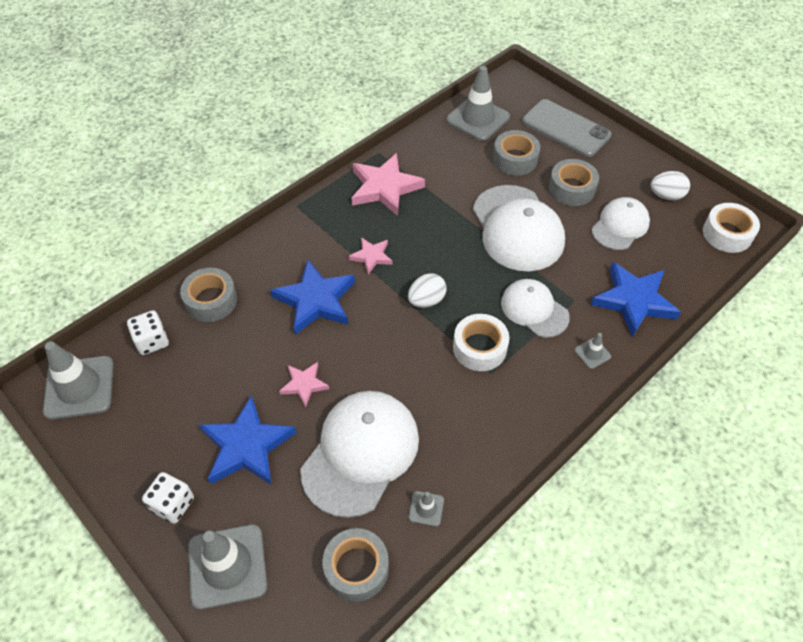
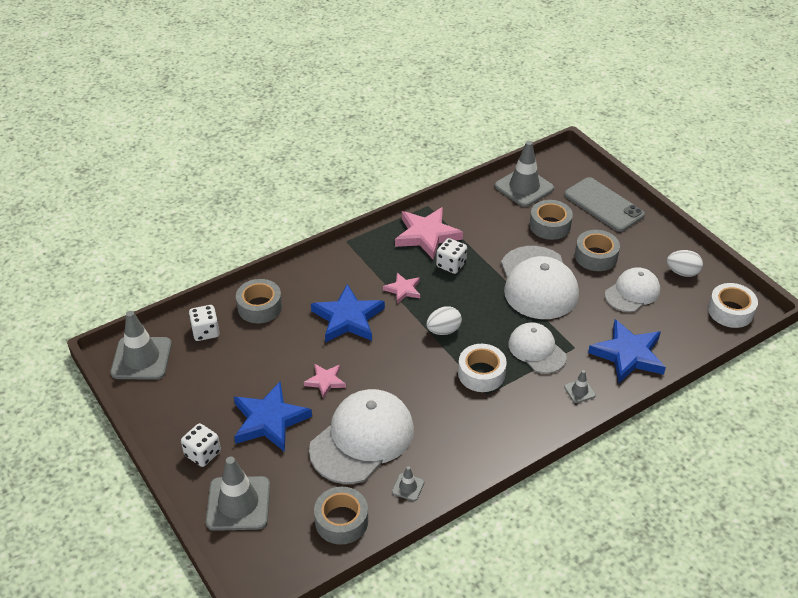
camera: 10 degrees right, 10 degrees down
(418, 219) = (451, 265): none -> white dice

